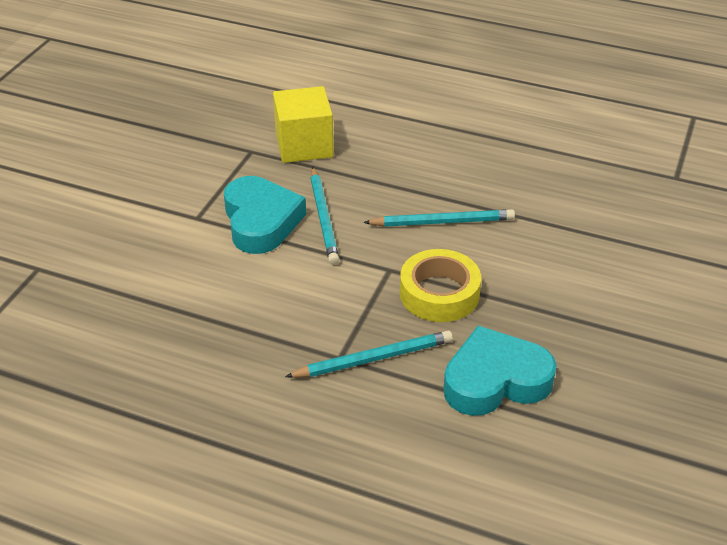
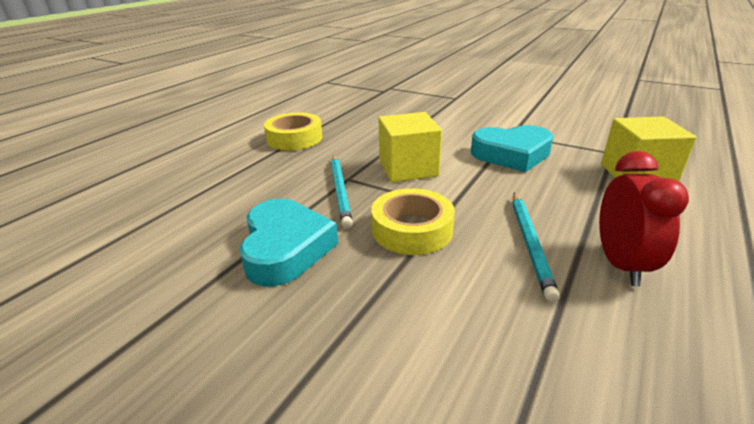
camera: 100 degrees right, 10 degrees down
(211, 444) = (294, 138): none -> yellow tape
(307, 305) = (408, 168): none -> yellow cube
(324, 218) = (522, 179): turquoise pencil -> none
(456, 180) = (620, 264): none -> red clock

